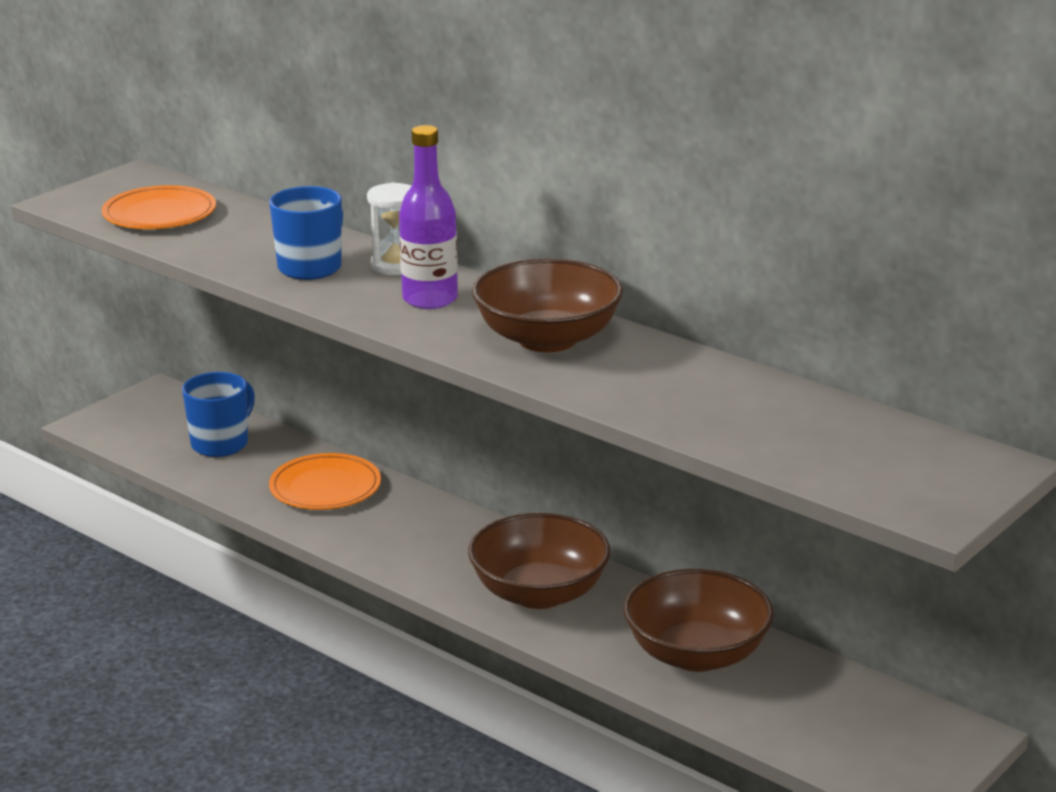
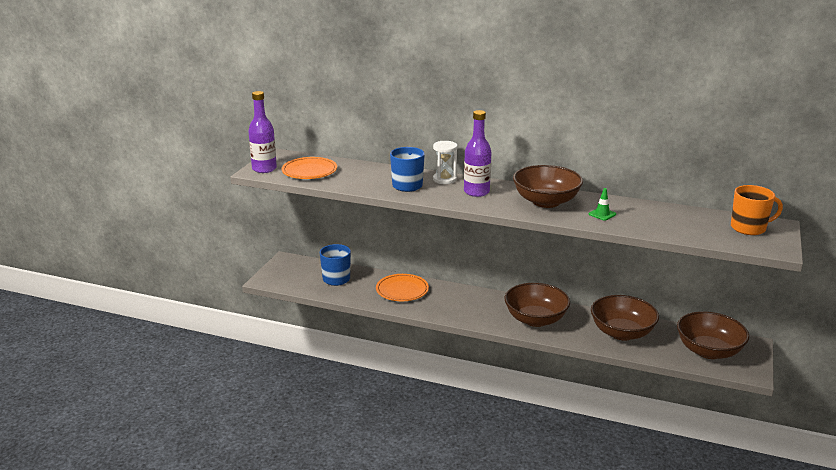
camera: 20 degrees left, 0 degrees up
(83, 199) = (264, 169): none -> purple bottle
(634, 382) = (602, 214): none -> green traffic cone
(853, 729) = (708, 351): none -> brown bowl
(923, 460) = (749, 228): none -> orange mug

